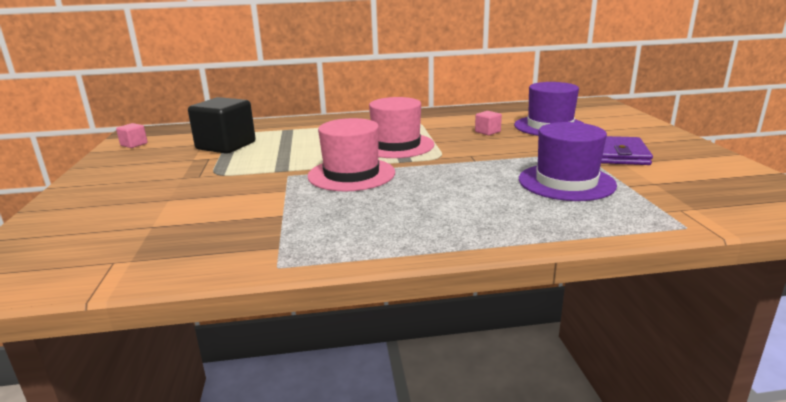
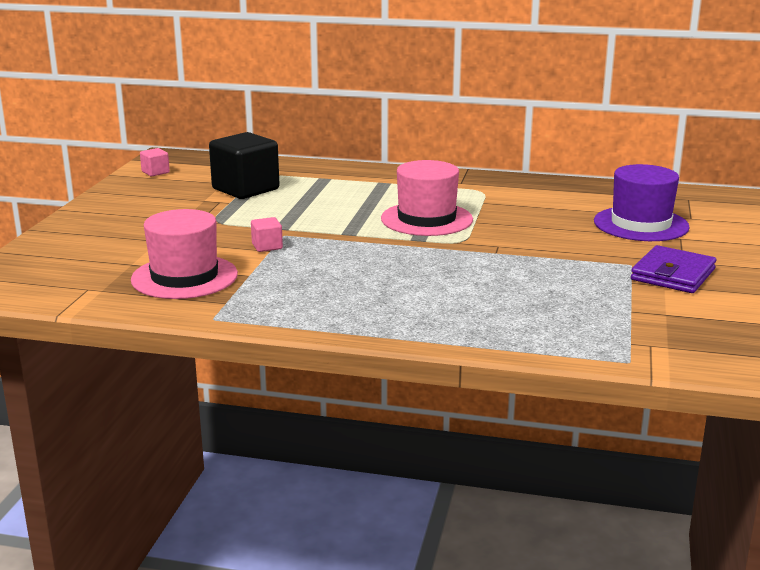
camera: 20 degrees right, 0 degrees up
(351, 174) = (347, 245): pink hat -> pink hat (184, 277)
(487, 132) = (553, 219): pink cube -> pink cube (267, 246)
(566, 182) = (566, 294): purple hat -> none

